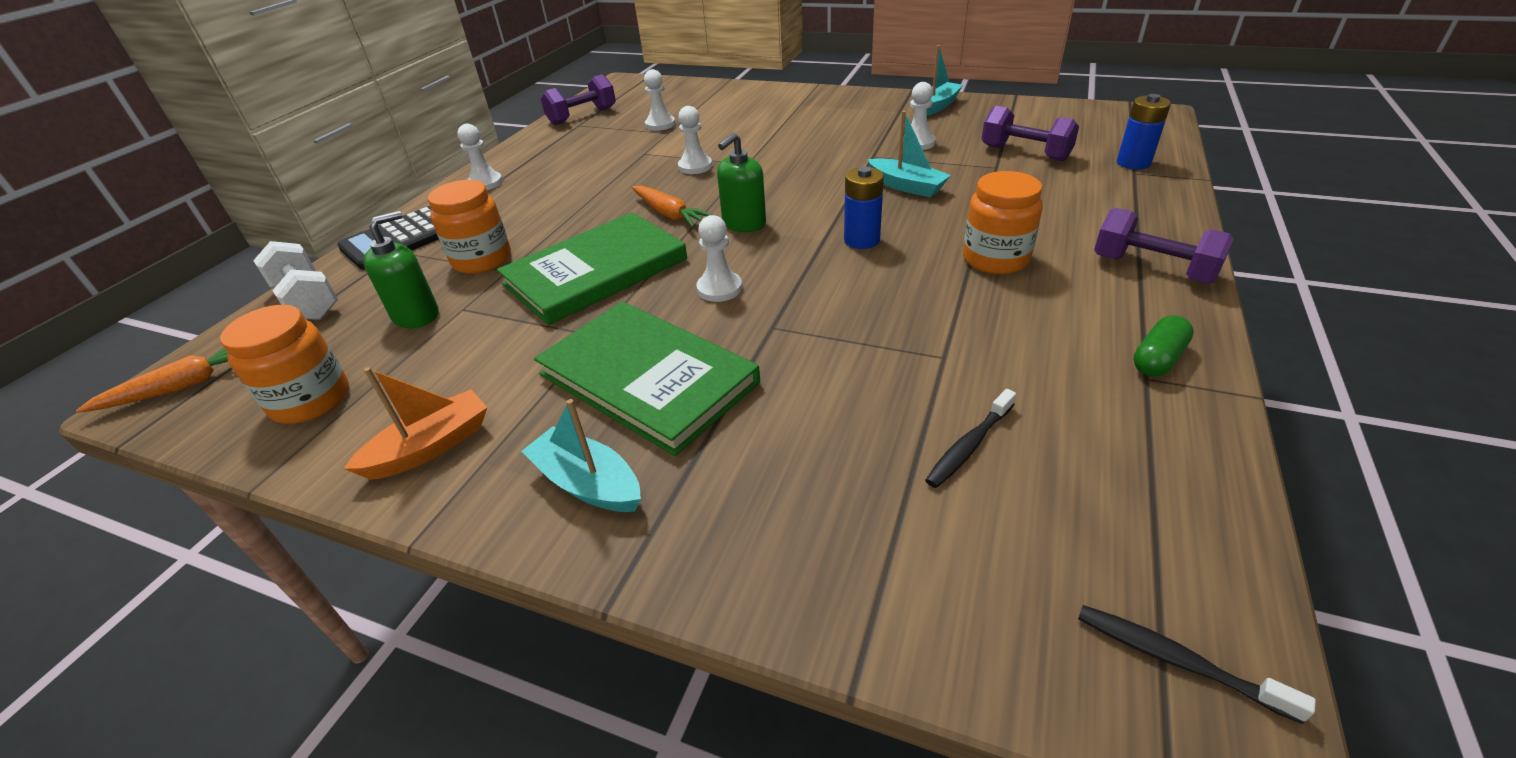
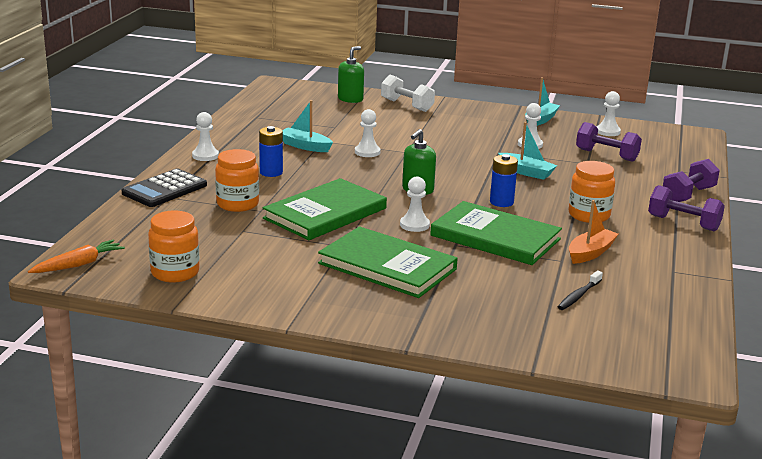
camera: 10 degrees left, 15 degrees down
(307, 301) = (124, 223): white dumbbell -> white dumbbell (407, 105)
(416, 315) = (212, 233): green soap dispenser -> green soap dispenser (350, 99)
(431, 447) = (270, 293): orange boat -> orange boat (590, 253)
(582, 116) = (256, 110): purple dumbbell -> purple dumbbell (688, 195)
(588, 483) = (374, 308): turquoise boat -> turquoise boat (305, 146)
(660, 124) = (325, 120): white pawn -> white pawn (608, 131)
(669, 214) = (361, 182): orange carrot -> none
(839, 310) = (495, 237): none -> green book
(1133, 163) = (679, 165): blue battery -> blue battery (271, 172)
(1157, 359) = (680, 263): green capsule -> none
(1176, 660) = (673, 361): black toothbrush -> none

